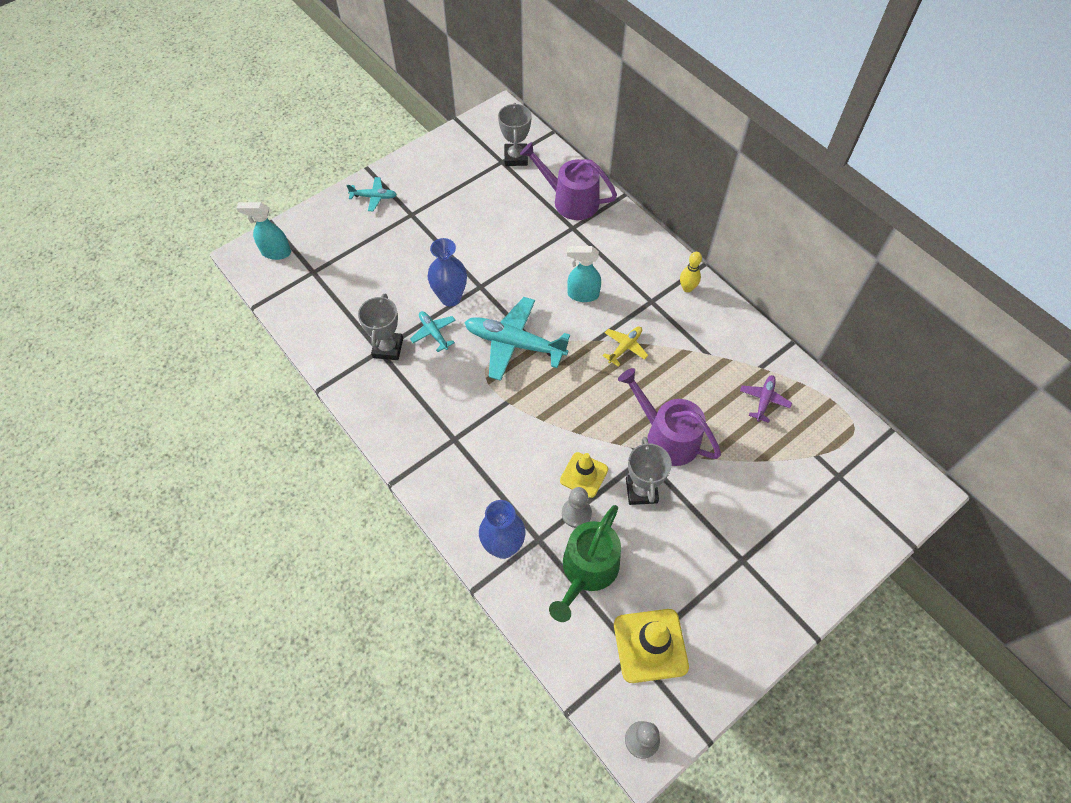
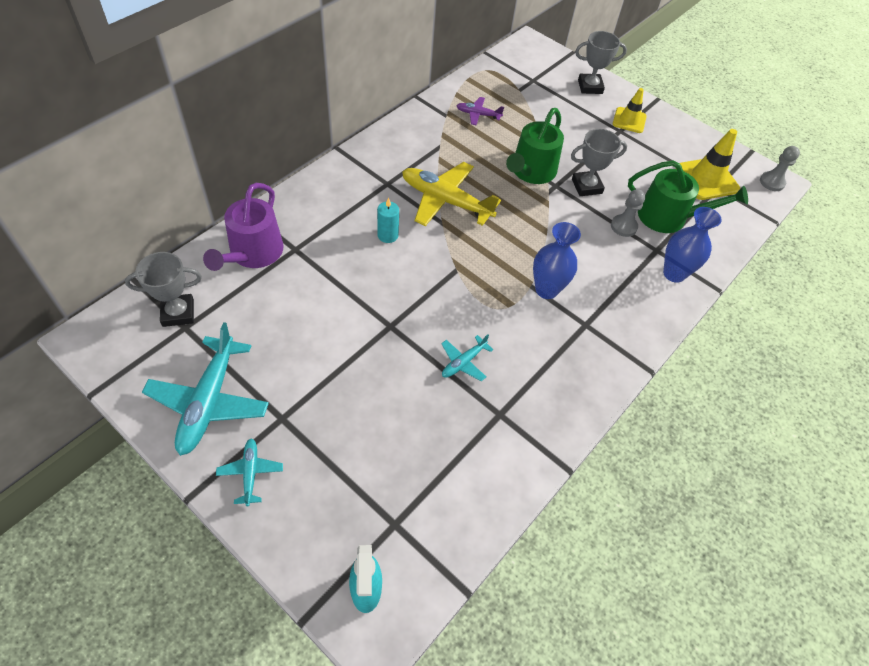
camera: 105 degrees left, 5 degrees down
(388, 348) = (494, 406): grey trophy -> grey trophy (590, 87)
(450, 297) = (411, 353): blue vase -> blue vase (546, 289)
(514, 343) = (461, 286): turquoise plane -> turquoise plane (209, 401)
(582, 294) = (388, 235): turquoise spray bottle -> turquoise candle
(584, 475) = (586, 223): yellow traffic cone -> yellow traffic cone (629, 120)
(625, 347) = (445, 201): yellow plane -> yellow plane, size x2.01
(667, 436) = (531, 171): purple watering can -> green watering can
(687, 288) = (367, 159): yellow bowling pin -> none

